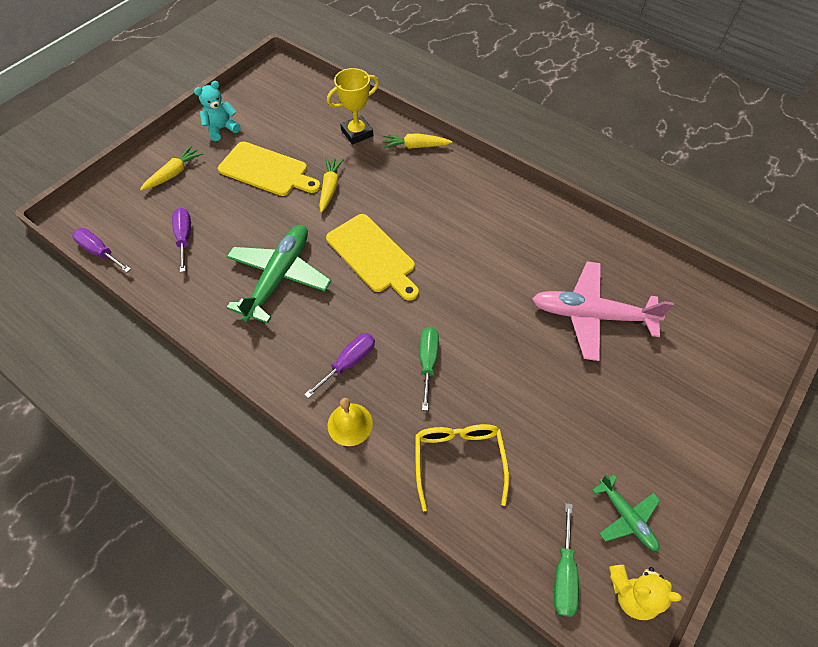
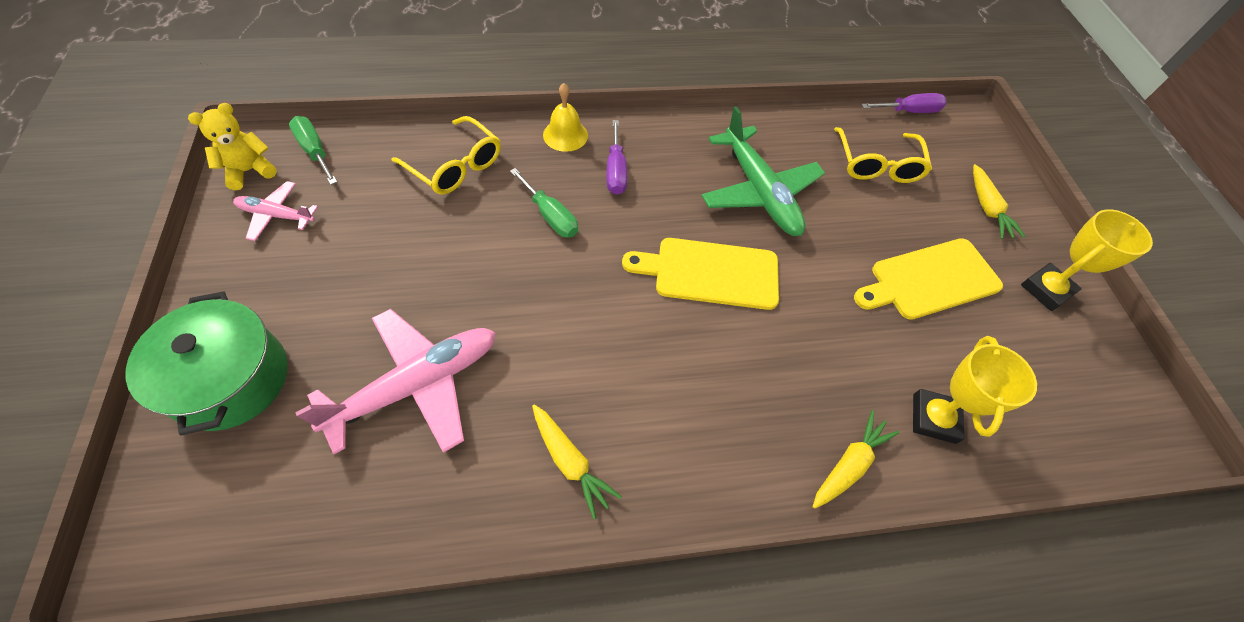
camera: 130 degrees right, 0 degrees up
(184, 237) = (877, 165): purple screwdriver -> yellow glasses
(222, 129) = (1046, 290): turquoise teddy bear -> yellow trophy
(330, 188) = (849, 313): yellow carrot -> yellow carrot (570, 462)
(626, 516) = (277, 215): green plane -> pink plane
(701, 395) = (230, 379): none -> green pot

